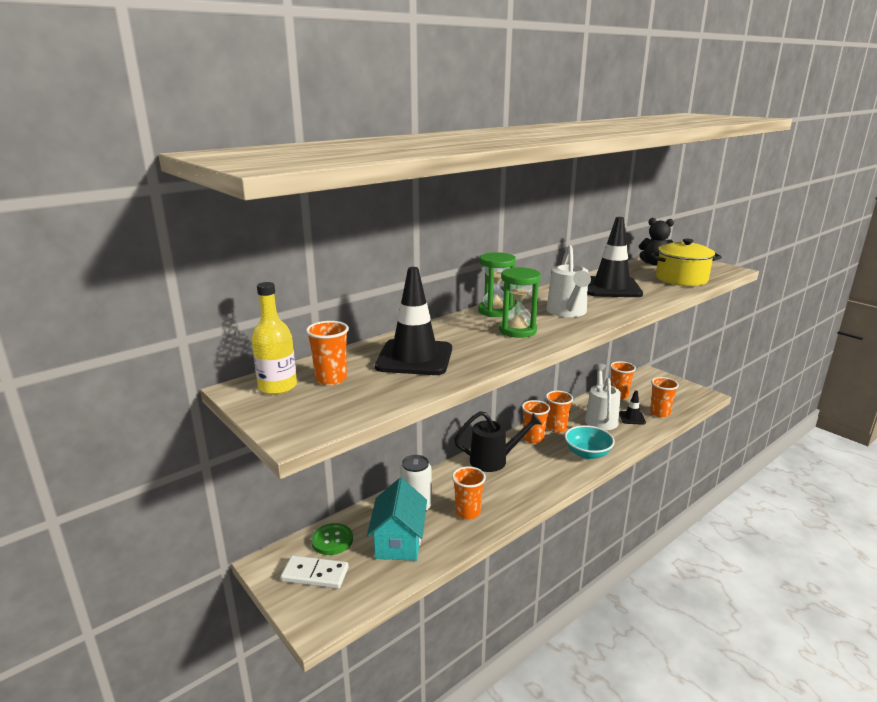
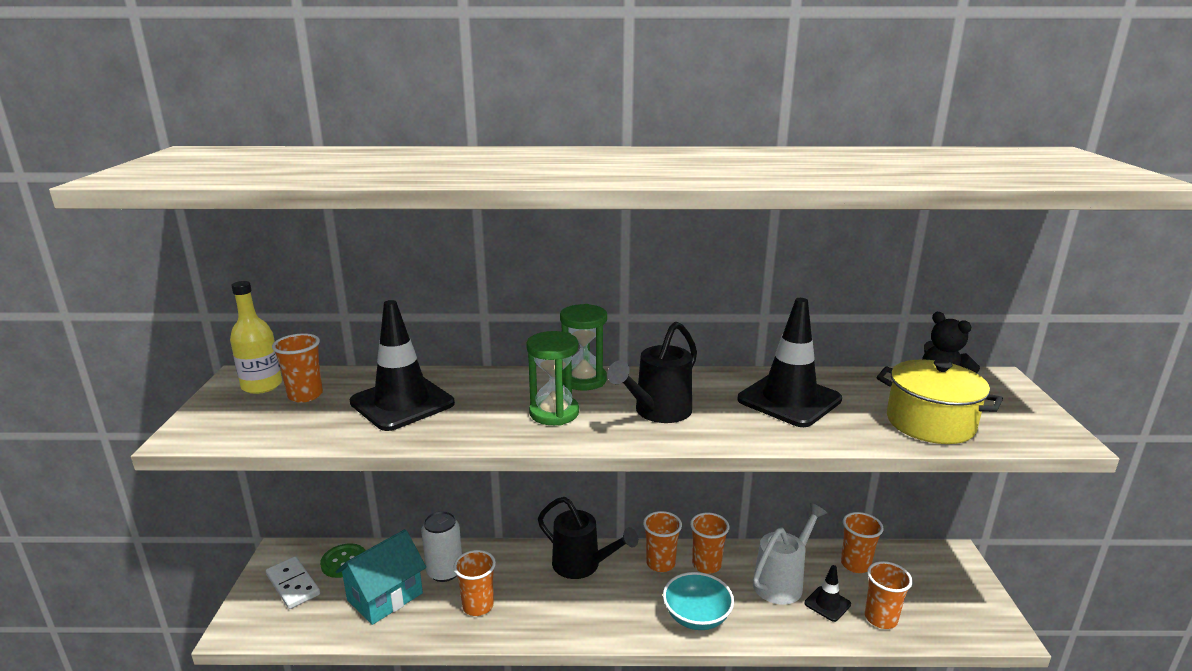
camera: 40 degrees right, 0 degrees up
(567, 312) = (657, 412): white watering can -> black watering can

